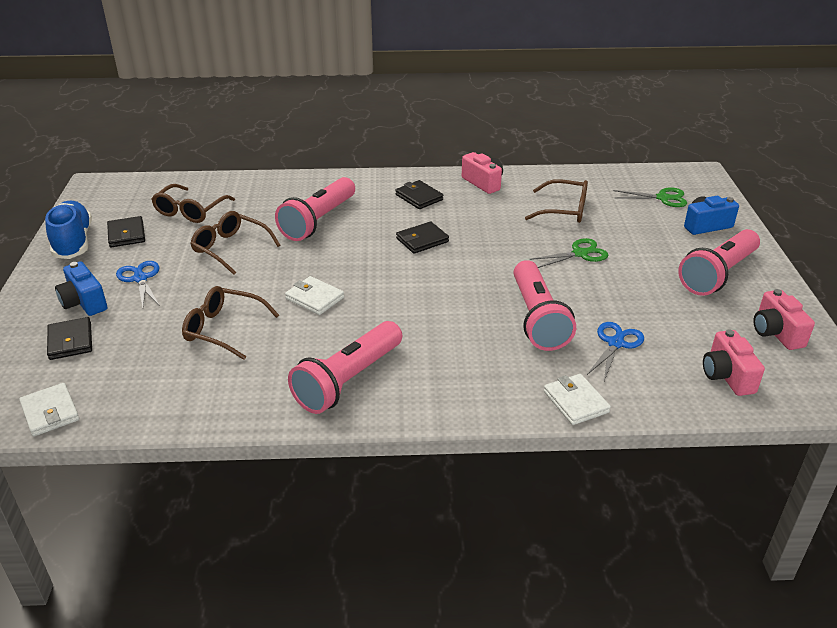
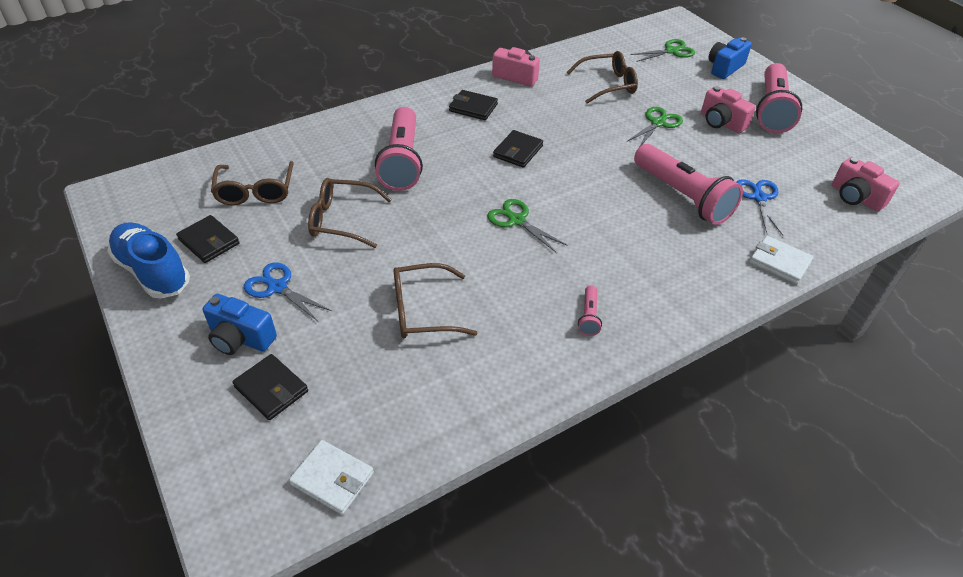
camera: 30 degrees left, 10 degrees up
(315, 298) = (478, 245): white wallet -> none
(348, 380) = (589, 316): pink flashlight -> pink flashlight, size x0.43
(365, 291) = (517, 220): none -> green scissors
(776, 333) = (853, 148): pink camera -> pink camera (721, 122)

